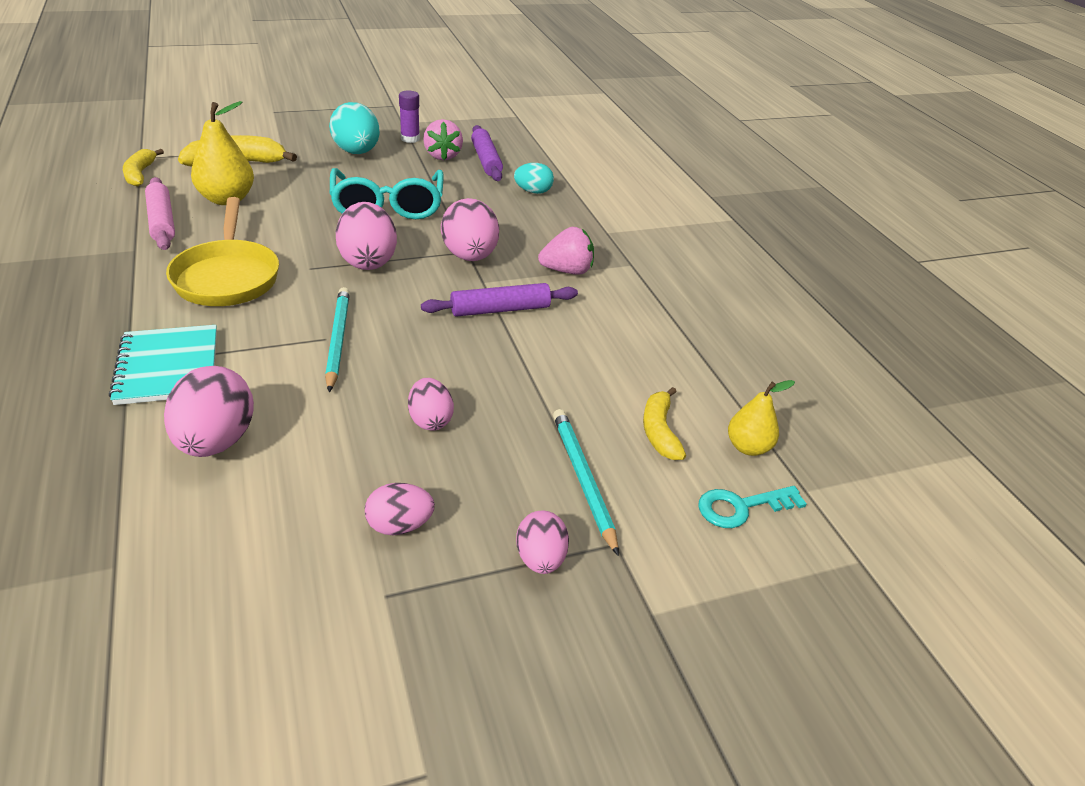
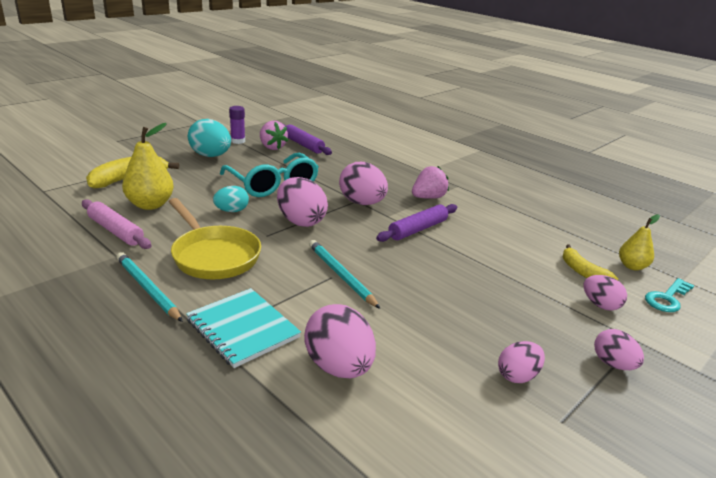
camera: 25 degrees left, 10 degrees down
(140, 174) = (57, 202): yellow banana -> none
(430, 420) = (457, 306): pink egg -> pink egg (600, 305)
(533, 192) = (354, 157): turquoise egg -> turquoise egg (232, 211)
(583, 479) = (579, 311): turquoise pencil -> turquoise pencil (148, 289)

